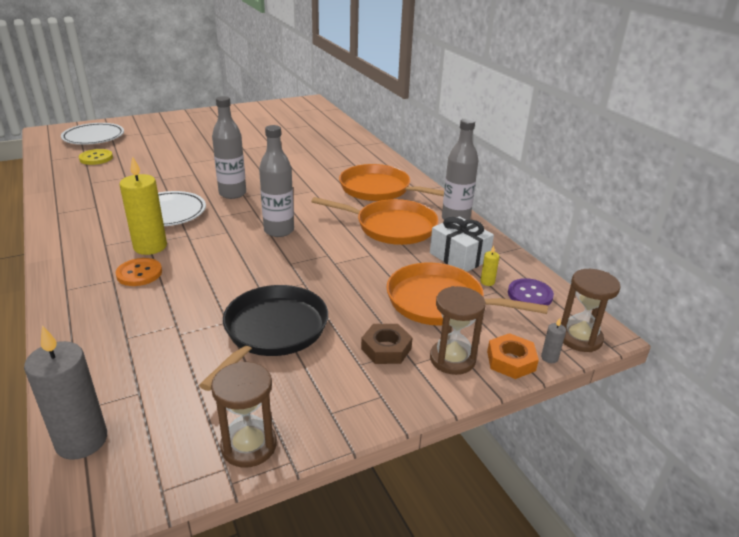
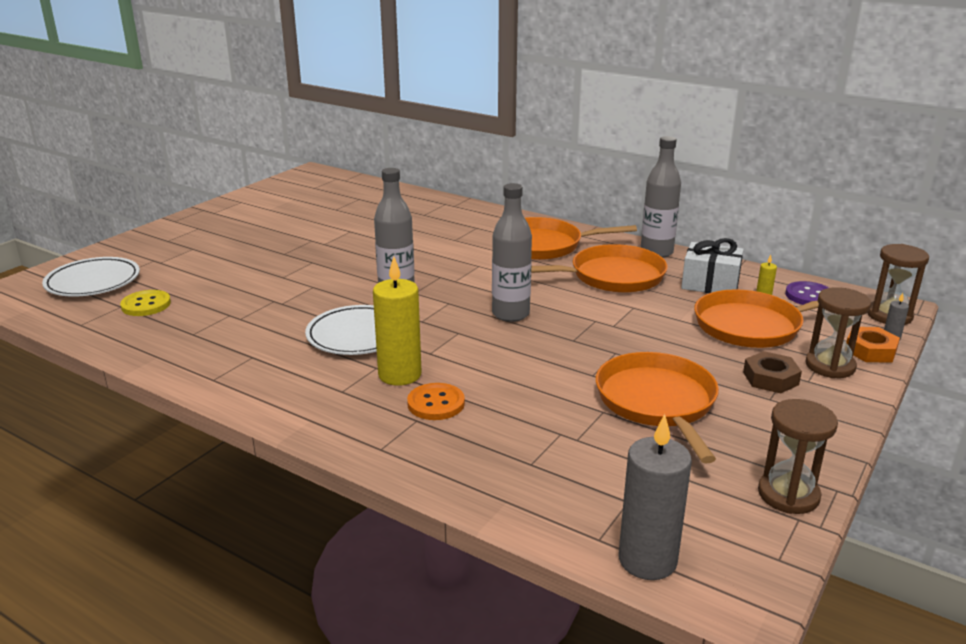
camera: 30 degrees left, 5 degrees down
(273, 331) = (657, 402): black pan -> orange pan

